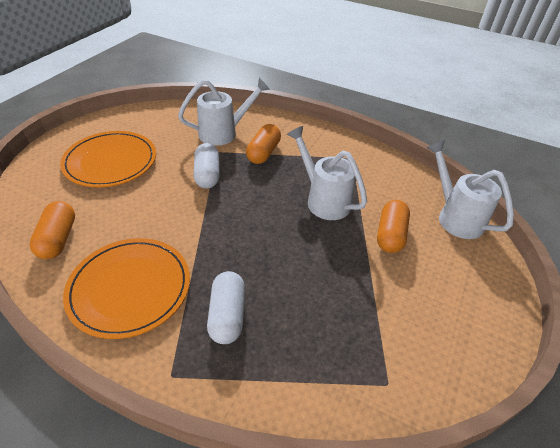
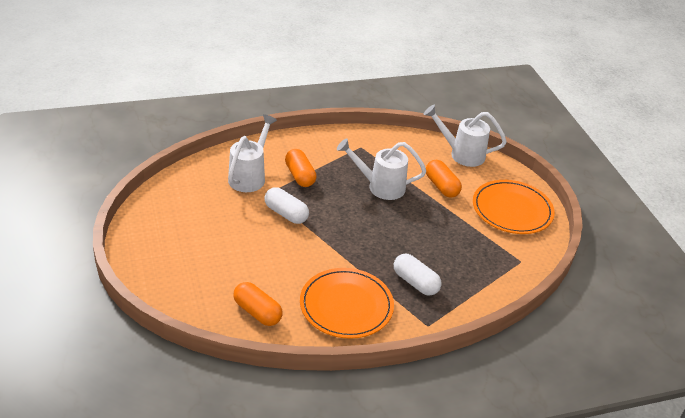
camera: 45 degrees left, 5 degrees down
(110, 162) = (202, 246): orange plate -> orange plate (512, 210)

